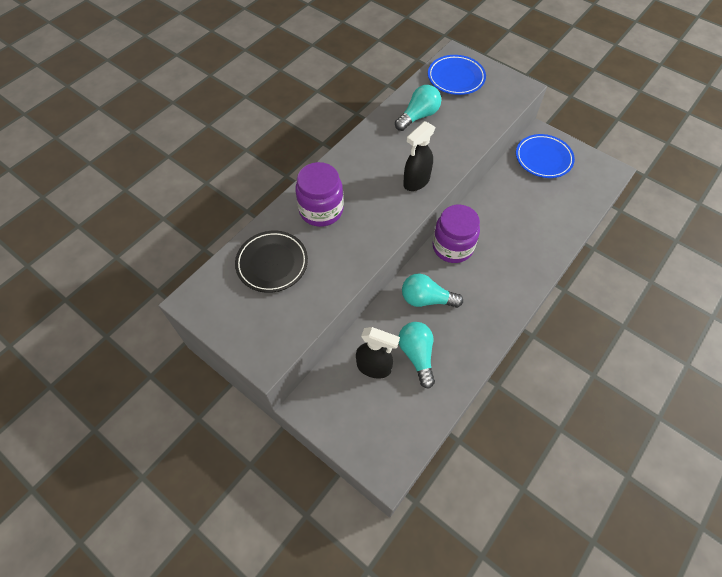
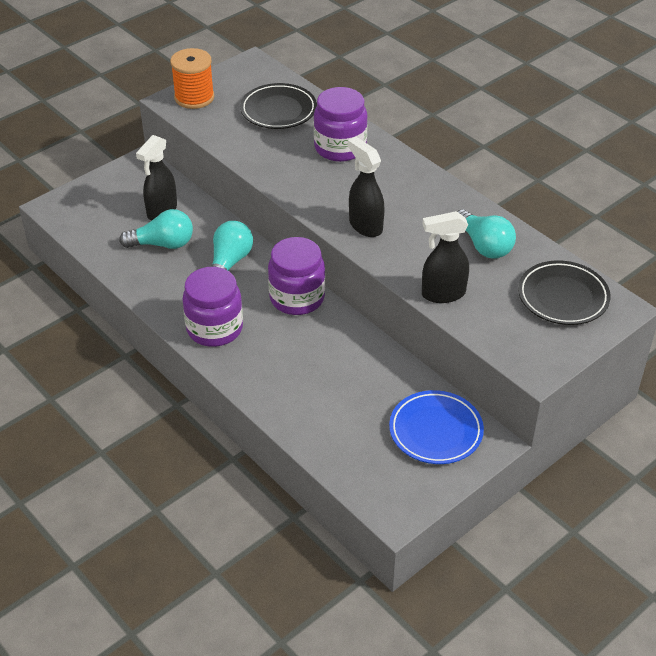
camera: 100 degrees right, 15 degrees down
(257, 340) = (194, 97): none -> orange spool
(456, 78) = (563, 297): blue plate -> black plate
(474, 133) = (442, 294): none -> black spray bottle
(501, 294) = (214, 328): none -> purple jar

